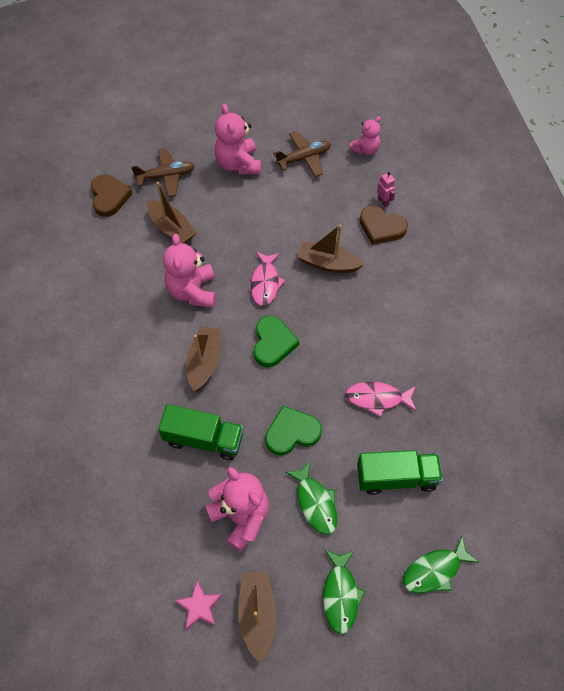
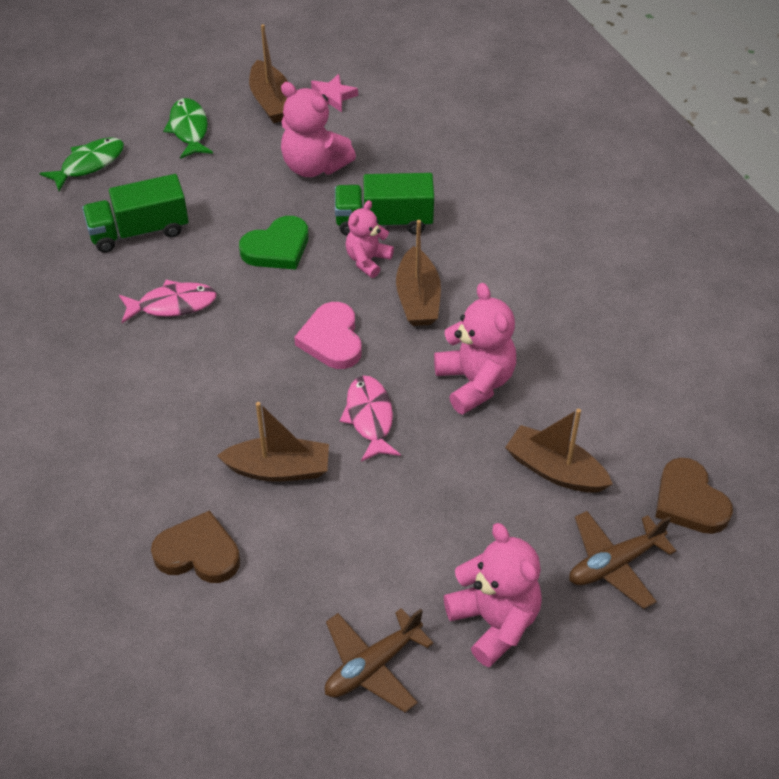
camera: 165 degrees right, 10 degrees down
(273, 343) = (332, 339): green heart -> pink heart
(315, 502) = (232, 192): green fish -> none
(365, 150) = (253, 718): pink teddy bear -> pink teddy bear (367, 260)
(383, 201) = (201, 605): pink robot -> none

